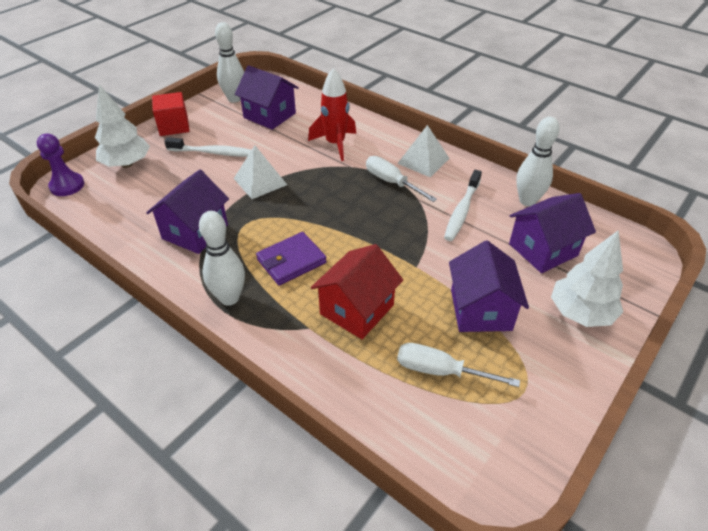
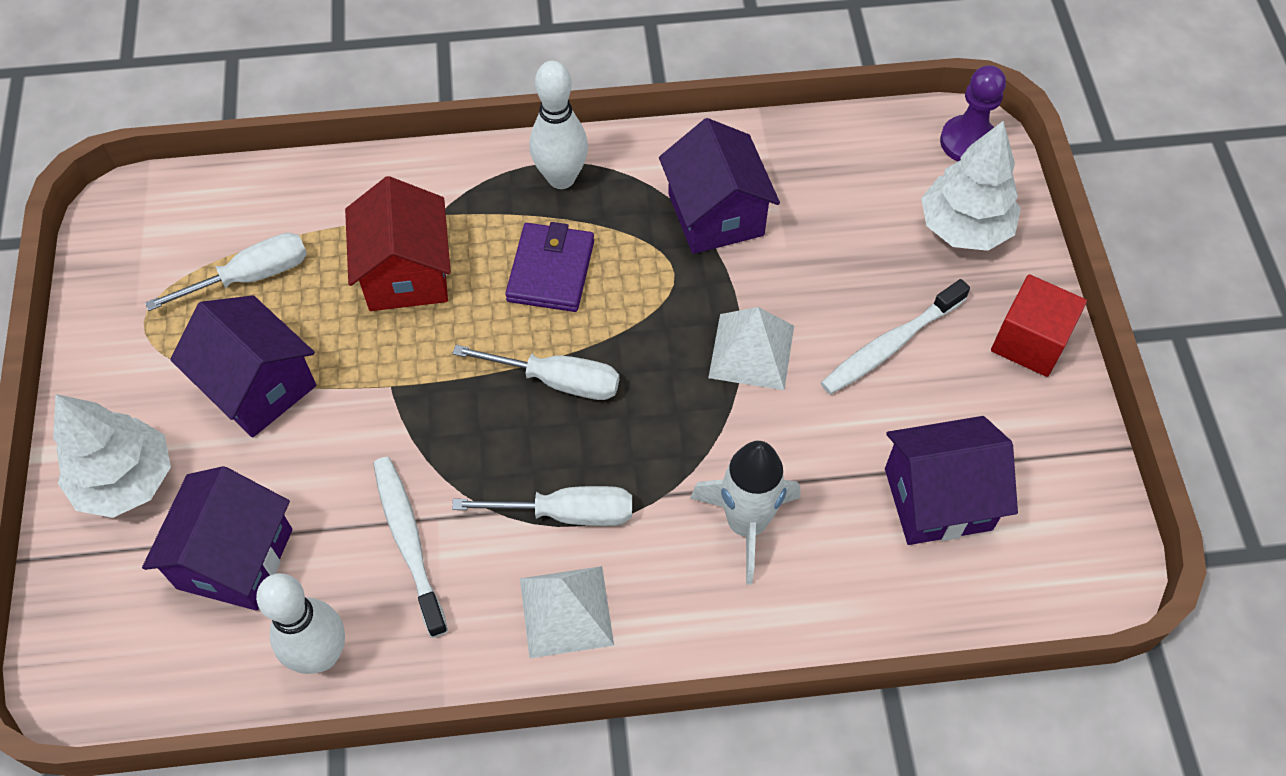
camera: 135 degrees right, 15 degrees up
(234, 99) = (1054, 487): white bowling pin -> none
(335, 144) = (746, 524): red rocket -> white rocket
(343, 220) = (558, 381): none -> white screwdriver

